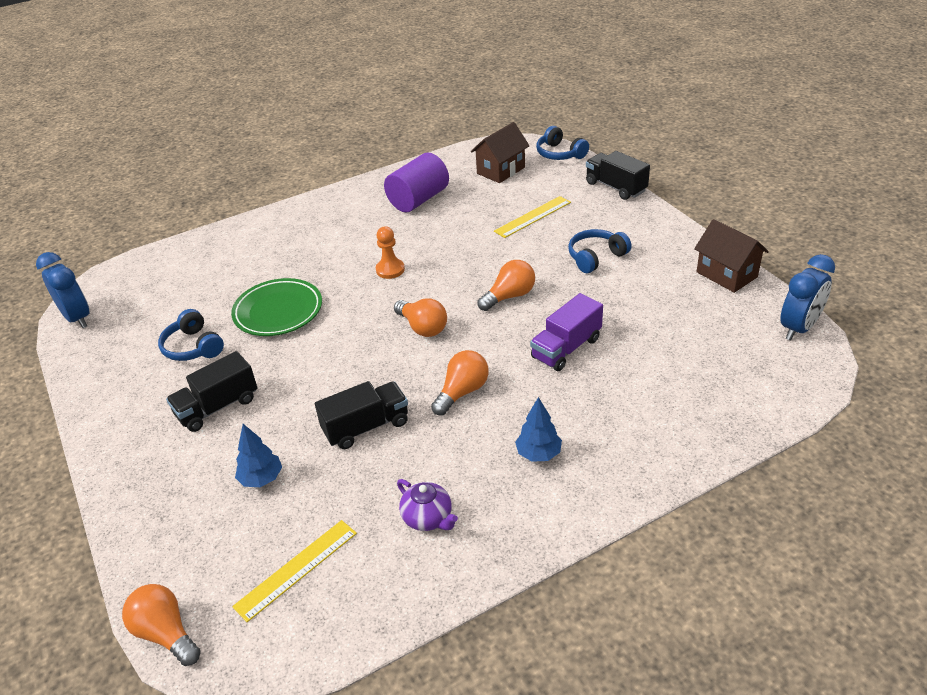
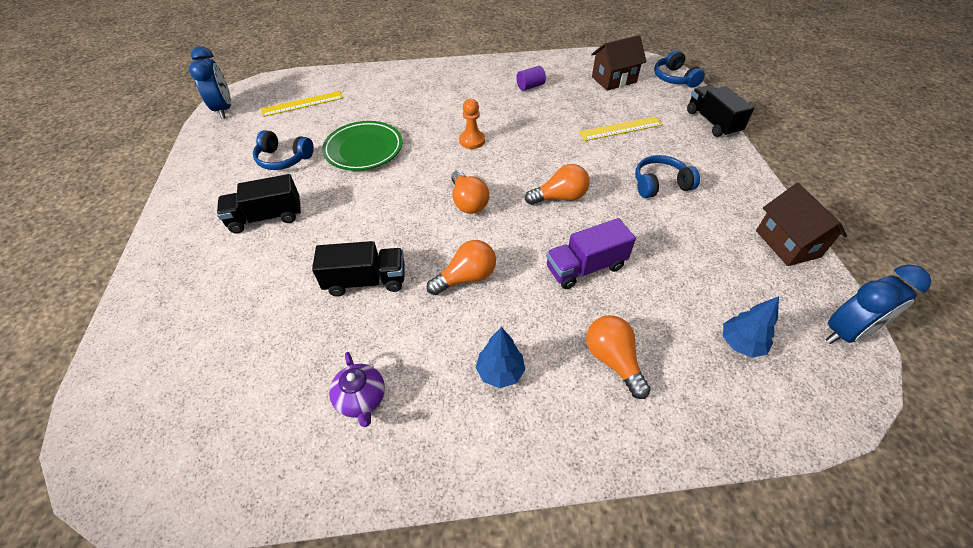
camera: 20 degrees right, 10 degrees up
(166, 633) = (86, 419): orange light bulb -> orange light bulb (613, 360)
(193, 347) = (284, 159): blue headphones -> blue headphones turned 60 degrees counterclockwise
(261, 479) = (254, 297): blue tree -> blue tree (740, 343)
(296, 569) = (223, 402): yellow ruler -> yellow ruler (302, 103)
(418, 199) = (530, 86): purple cylinder -> purple cylinder, size x0.50

